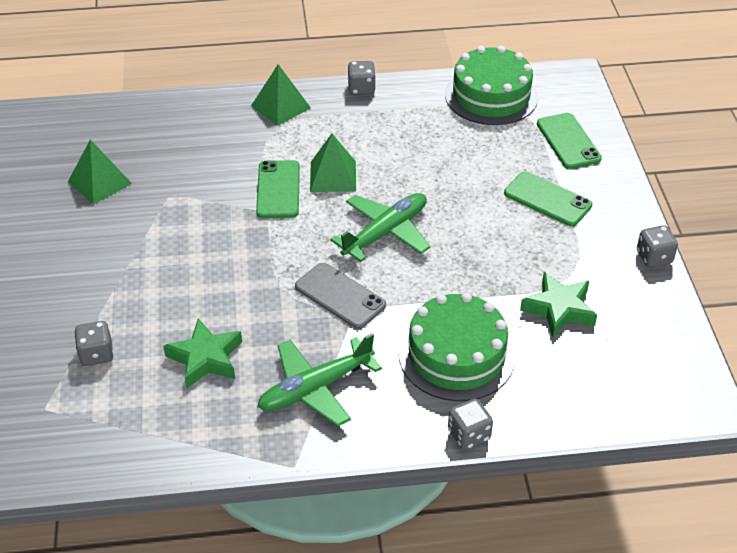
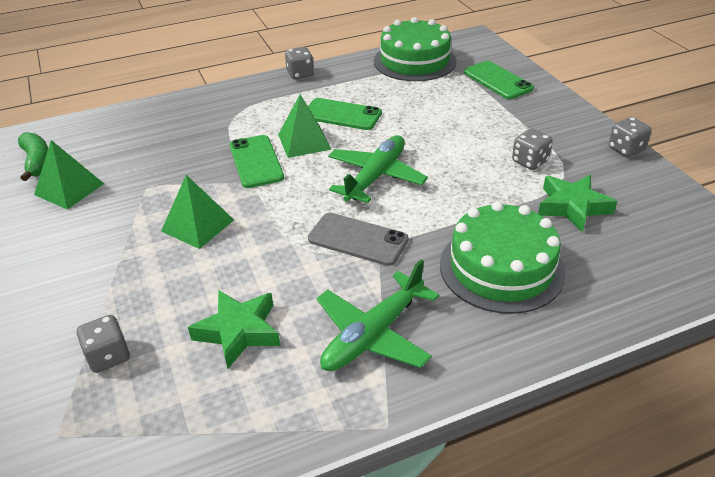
camera: 15 degrees left, 5 degrees down
(77, 145) = (37, 162): none -> green banana
(281, 106) = (232, 98): green pyramid -> green pyramid (197, 225)
(469, 435) = (558, 343): grey dice -> grey dice (529, 161)
(547, 199) = (507, 124): green phone -> green phone (342, 115)

